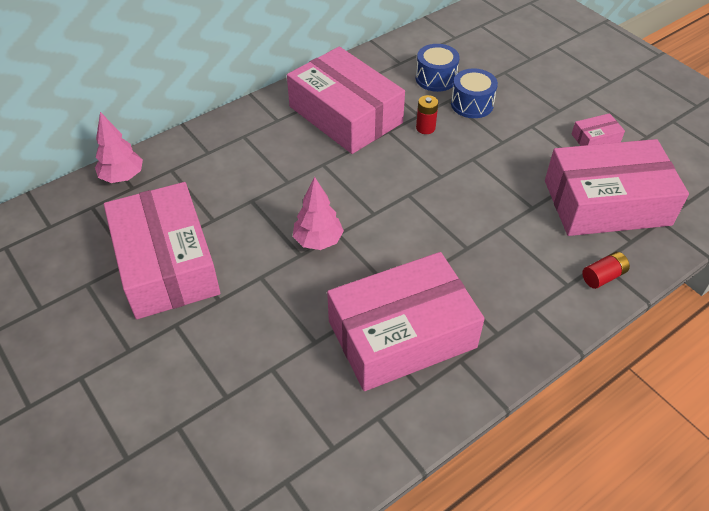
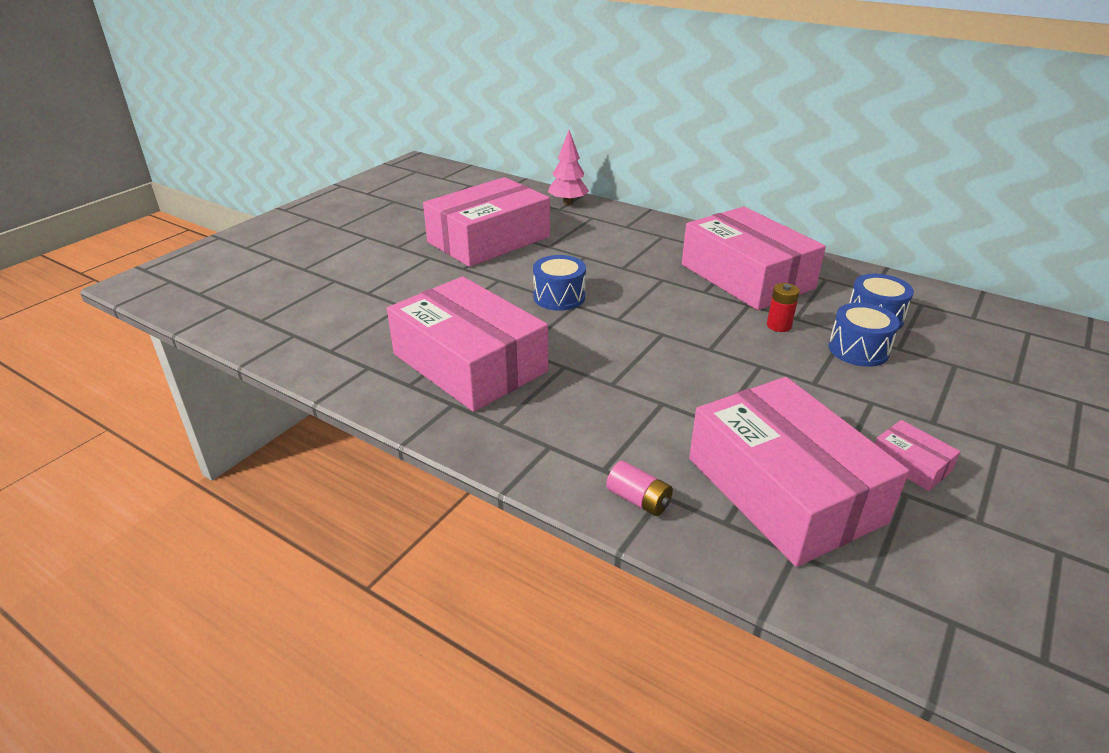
camera: 70 degrees right, 15 degrees down
(318, 241) = (559, 297): pink tree -> blue drum
(345, 115) = (746, 276): pink box -> pink box turned 60 degrees counterclockwise
(603, 276) = (638, 500): red battery -> pink battery

